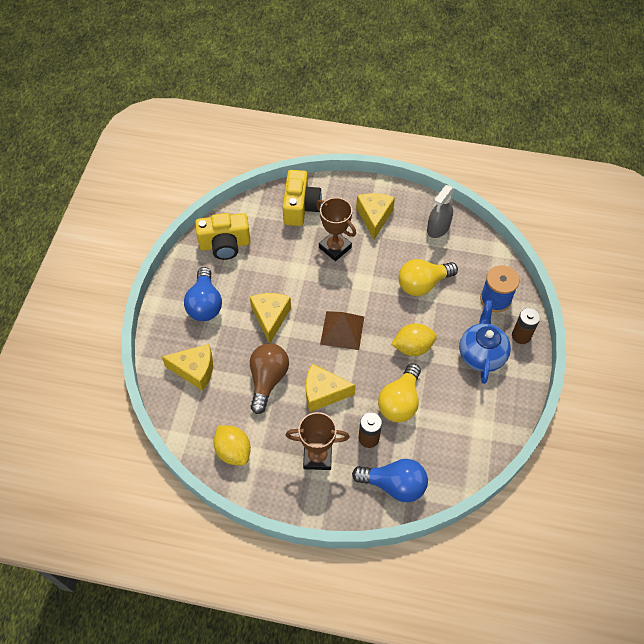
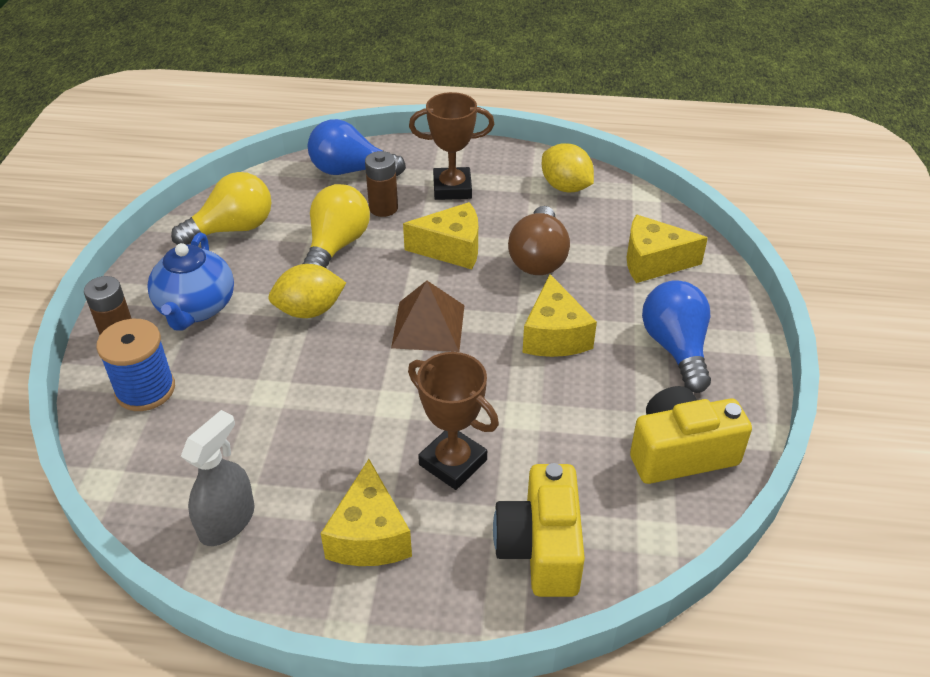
camera: 175 degrees right, 15 degrees down
(423, 284) = (278, 406): yellow light bulb -> yellow light bulb (232, 229)

